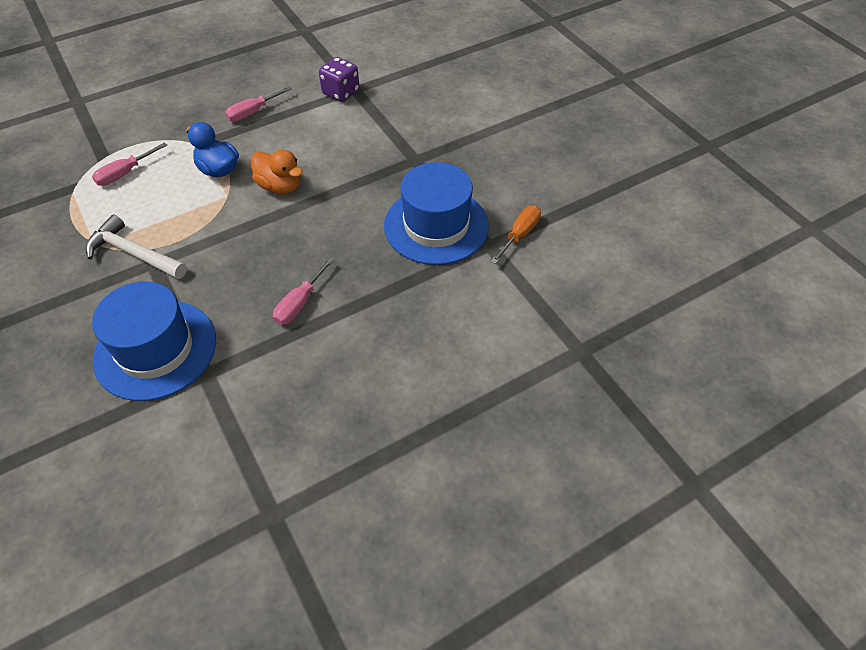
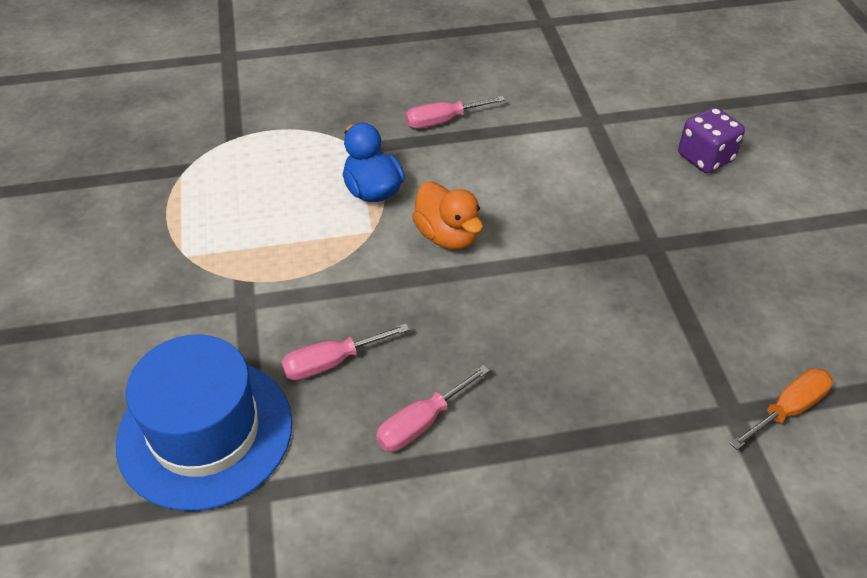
camera: 20 degrees right, 5 degrees down
(125, 173) = (252, 166): pink screwdriver -> pink screwdriver (331, 362)
(134, 254) = (226, 282): white hammer -> none
(341, 92) = (571, 120): purple dice -> purple dice (705, 158)
(436, 225) = (657, 357): blue hat -> none

